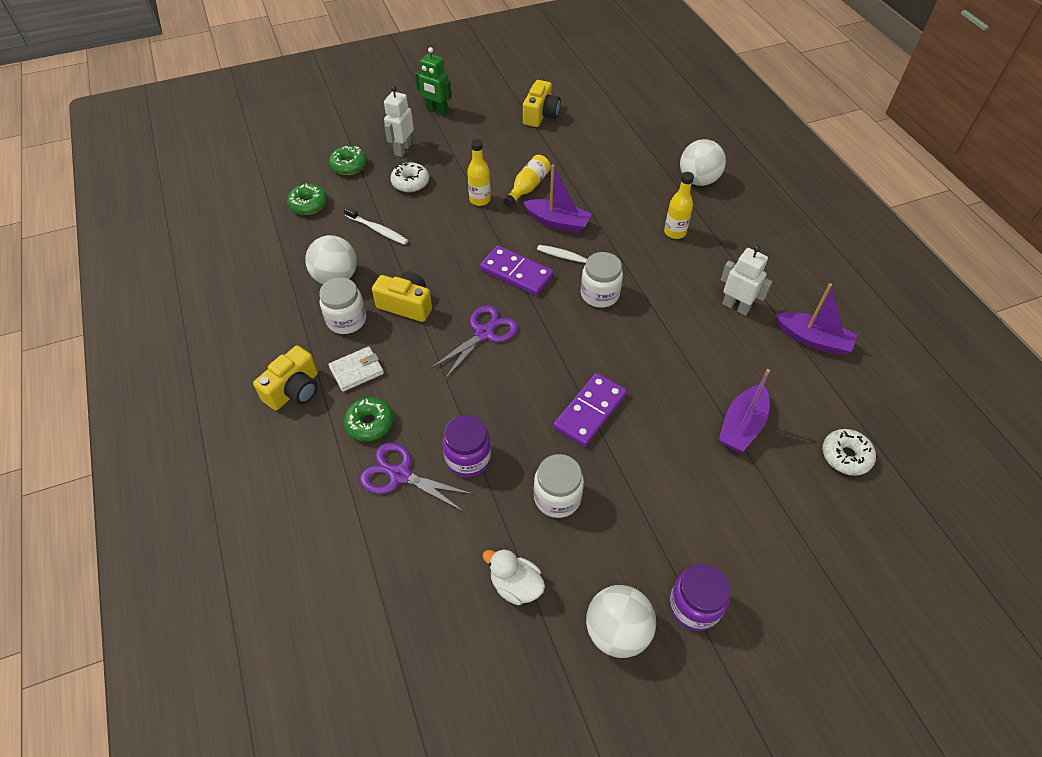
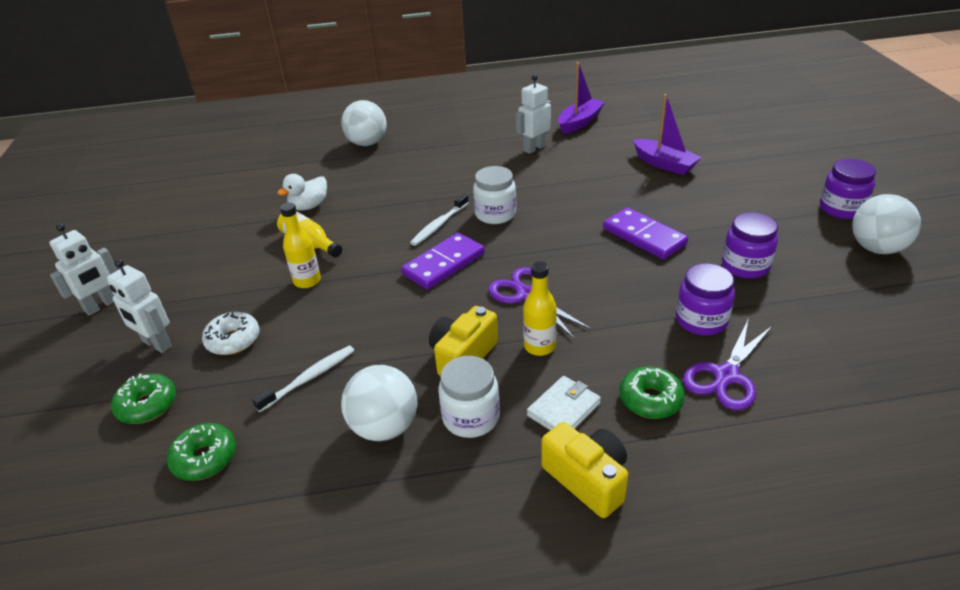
camera: 75 degrees left, 15 degrees down
(357, 371) = (563, 409): white wallet -> white wallet turned 60 degrees clockwise
(436, 111) = (101, 306): green robot -> white robot
(515, 585) = (848, 301): white duck -> white duck (309, 206)
(541, 115) = (189, 222): yellow camera -> none
(557, 222) = (379, 228): purple boat -> none
(557, 497) = (745, 266): white jar -> purple jar
(675, 232) = (430, 164): yellow bottle -> yellow bottle (539, 346)
(845, 456) = (694, 128): white donut -> none

